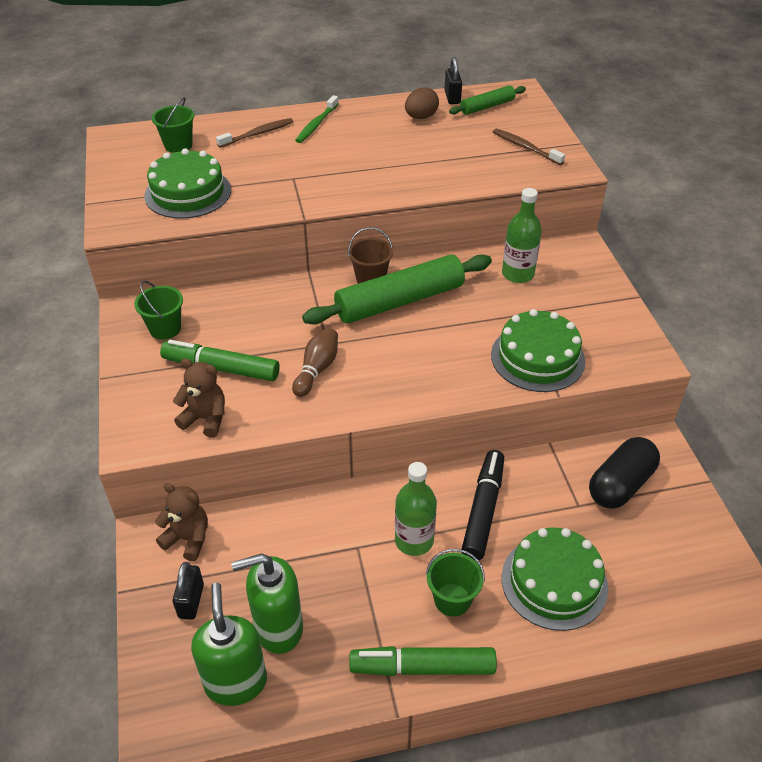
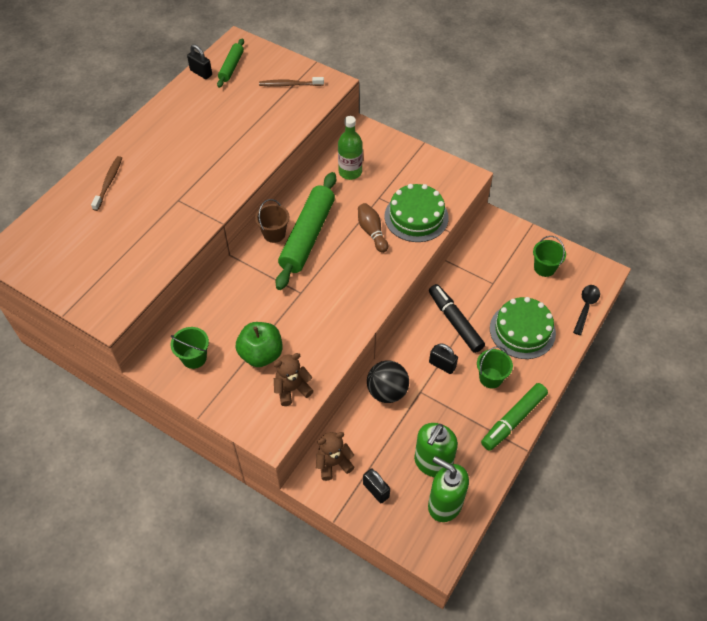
camera: 45 degrees left, 10 degrees up
(178, 145) = (64, 228): green bucket -> green bucket (544, 268)
(188, 193) = (123, 258): green cake -> none
(221, 368) = (261, 354): green marker -> green apple
(316, 124) = (139, 149): green toothbrush -> none
(317, 369) = (314, 312): brown bowling pin -> brown bowling pin (372, 232)
(324, 518) = (387, 391): none -> black ball
(414, 540) = (442, 365): green bottle -> black padlock
(421, 117) = (200, 101): brown egg -> none
(620, 484) = (499, 257): black capsule -> none
(673, 623) = (586, 307): none -> black spoon

